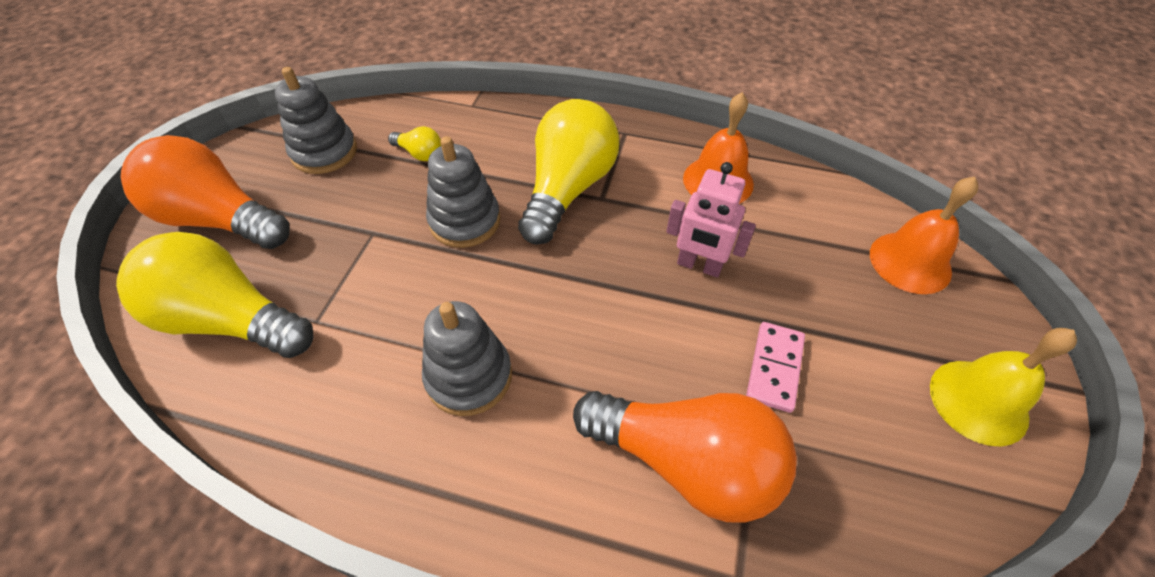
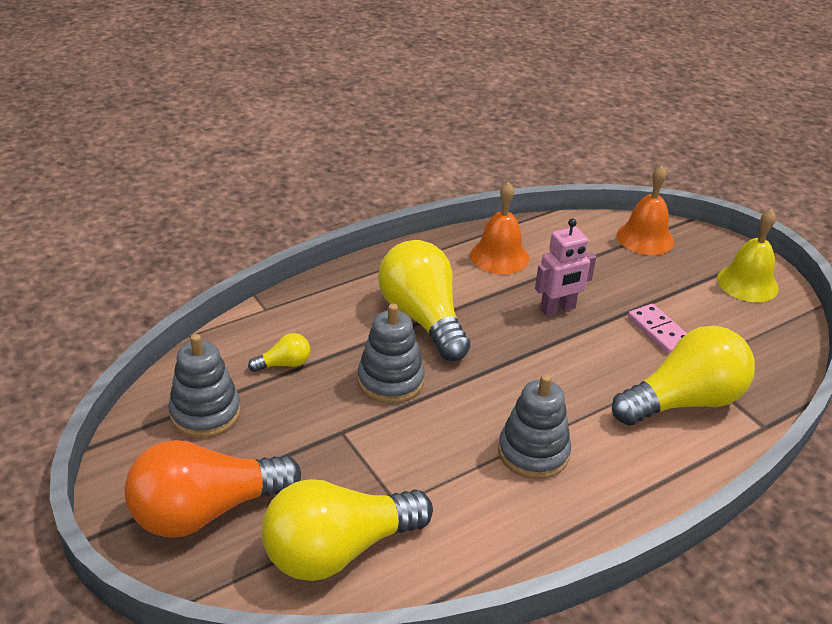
camera: 50 degrees left, 15 degrees down
(686, 462) = (684, 401): orange light bulb -> yellow light bulb

